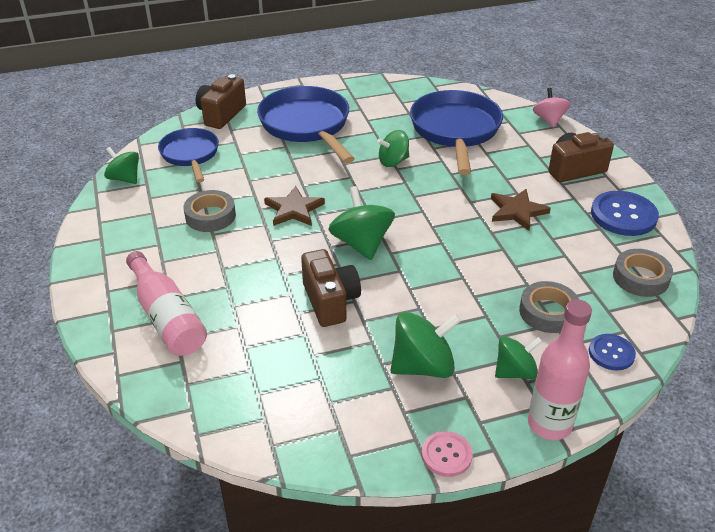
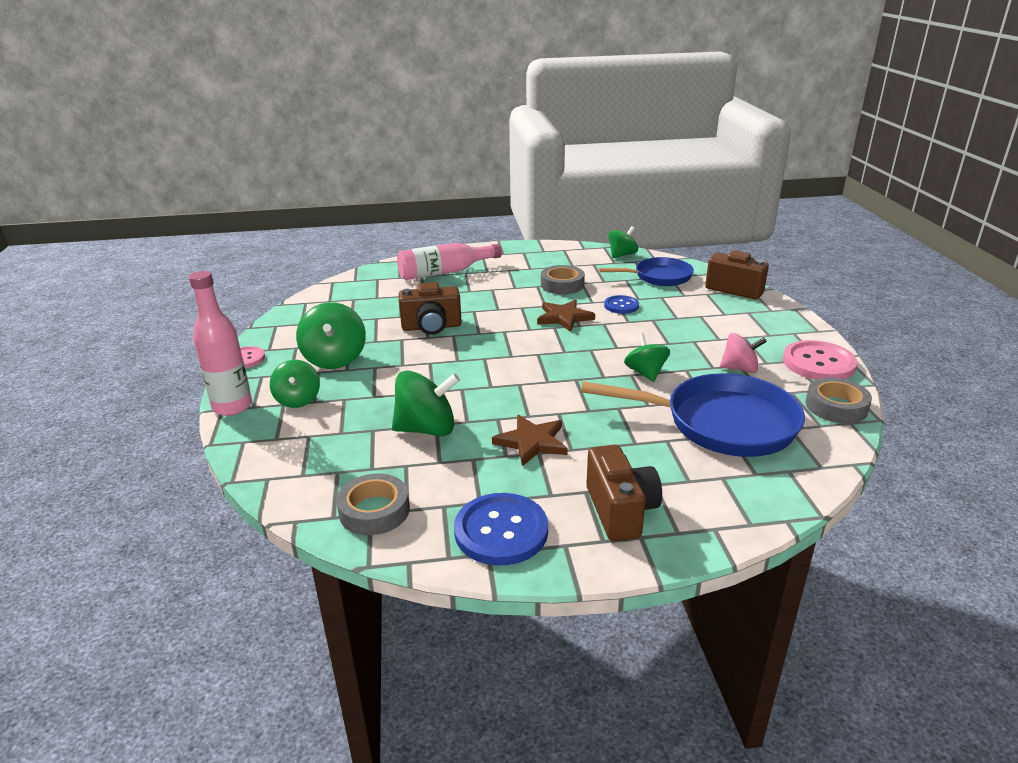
camera: 100 degrees right, 10 degrees down
(307, 125) = (720, 329): blue pan -> none
(356, 89) = (818, 363): none -> pink button
(361, 243) = (503, 345): green spinning top -> green spinning top (427, 429)
(548, 312) = (357, 431): grey tape -> grey tape (836, 406)
(549, 120) = (766, 516): pink spinning top -> pink spinning top (740, 369)
(611, 353) = (280, 458): blue button -> blue button (621, 306)

